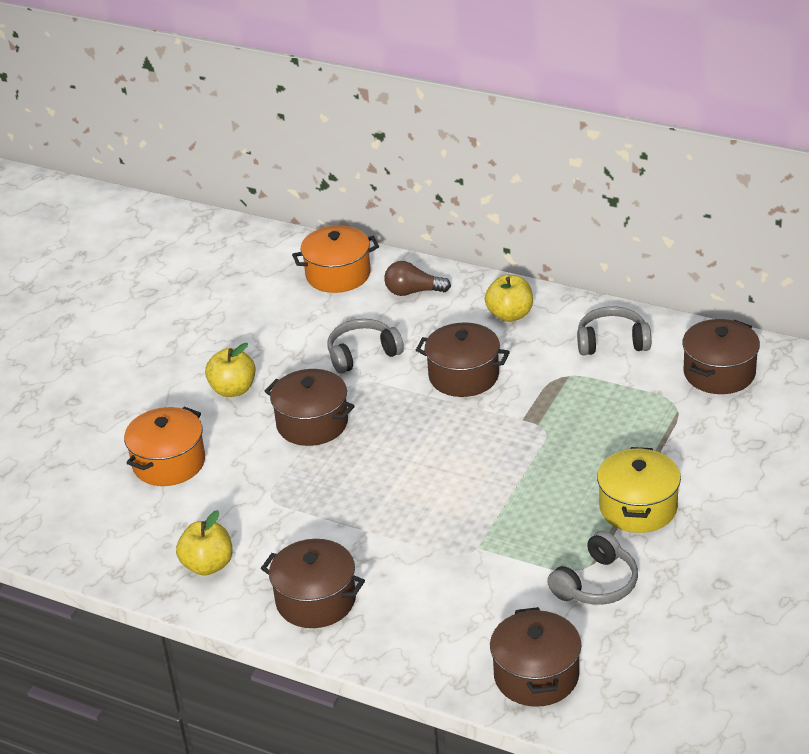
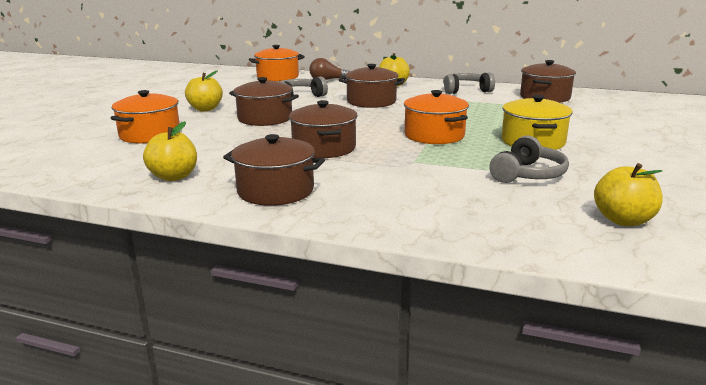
camera: 10 degrees left, 15 degrees down
(521, 484) = (434, 135): none -> orange pot
(536, 675) = (510, 225): brown pot -> brown pot (324, 148)
(651, 674) = (623, 220): none -> yellow apple

